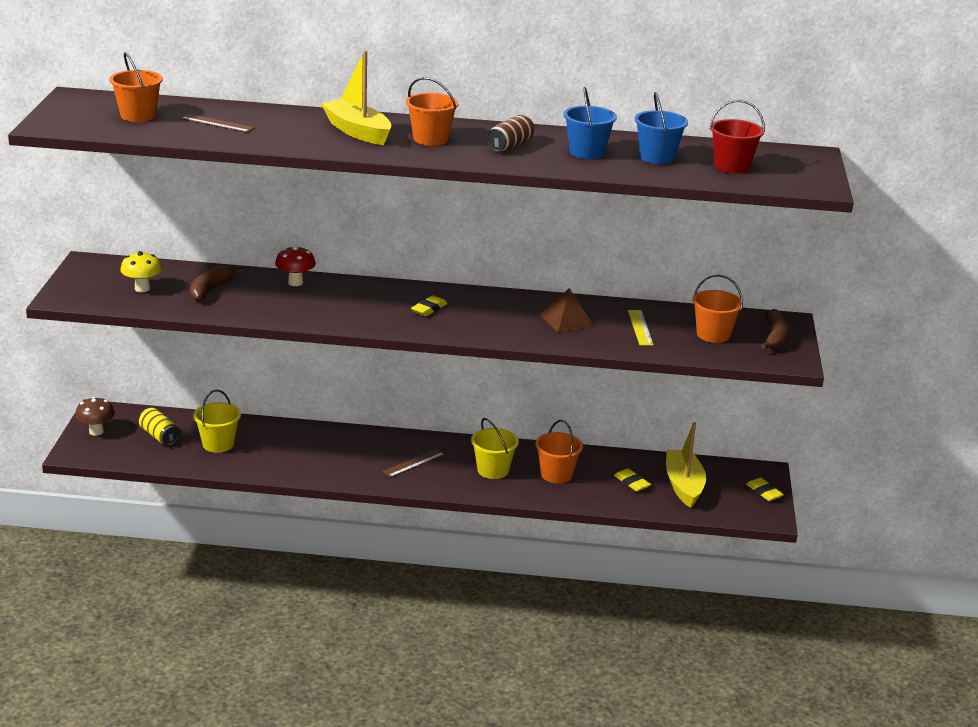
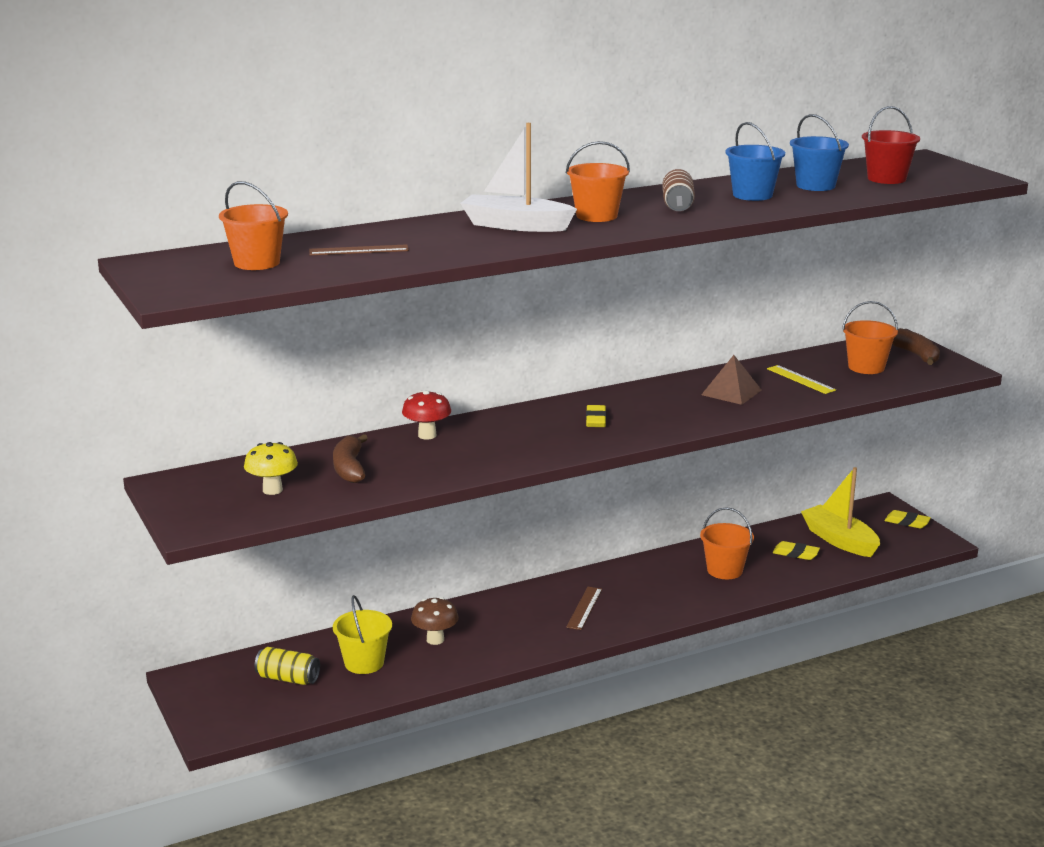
camera: 30 degrees left, 5 degrees down
(96, 431) = (208, 700): brown mushroom -> brown mushroom (435, 640)
(357, 132) = (515, 225): yellow boat -> white boat
(493, 470) = (665, 587): yellow bucket -> none

